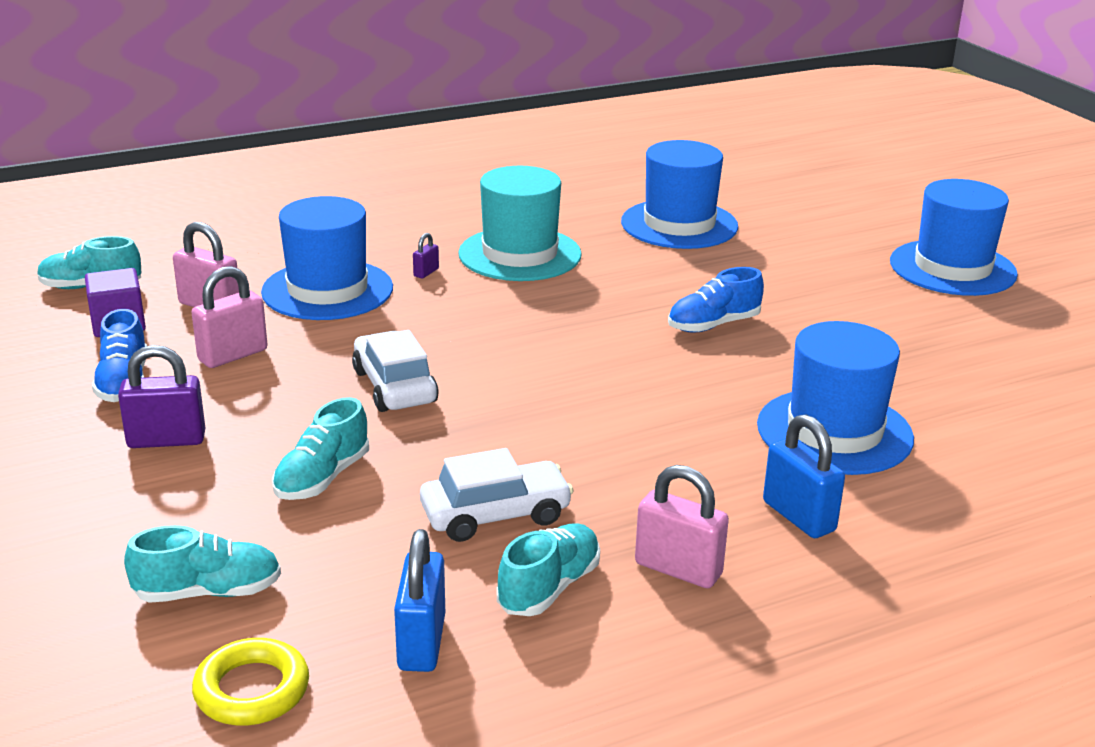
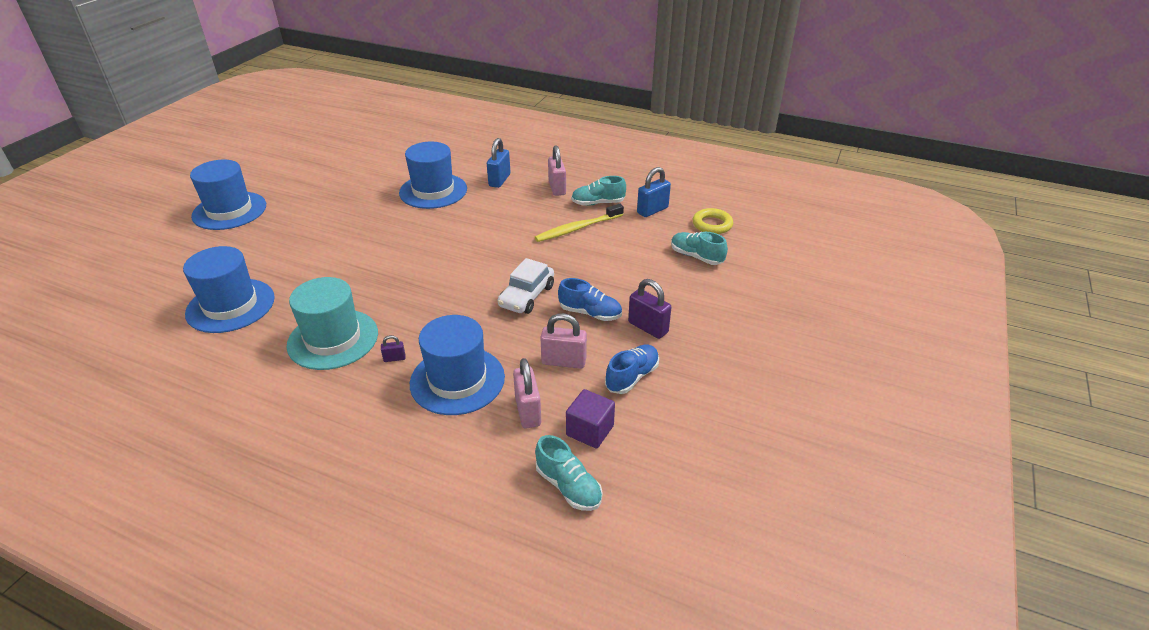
camera: 130 degrees left, 10 degrees up
(322, 478) = (611, 273): turquoise shoe -> none
(495, 515) = (577, 228): white car -> yellow toothbrush
(713, 325) = (365, 245): blue shoe -> blue shoe (590, 313)

